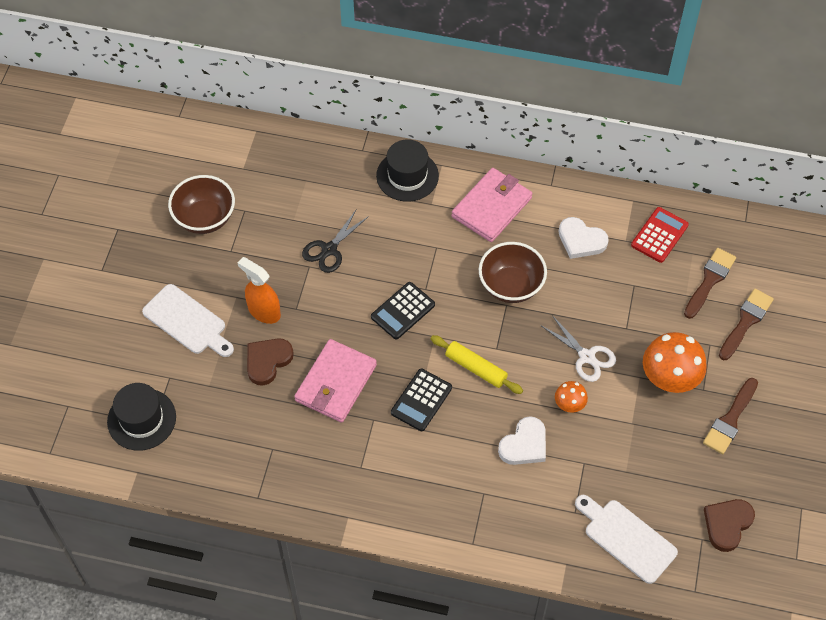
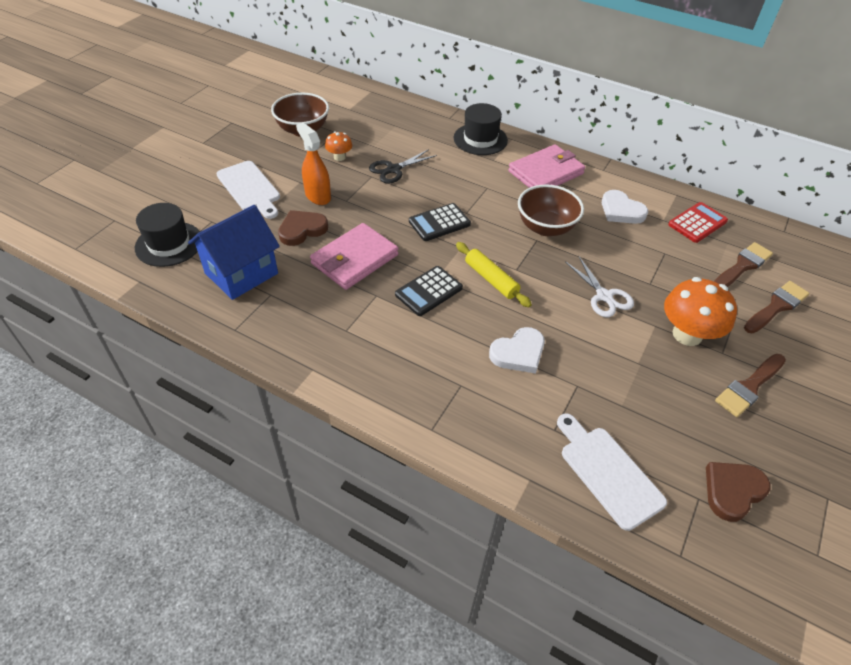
camera: 15 degrees right, 10 degrees down
(233, 433) = (241, 273): none -> blue house
(569, 405) = (576, 331): orange mushroom -> orange mushroom (339, 157)

